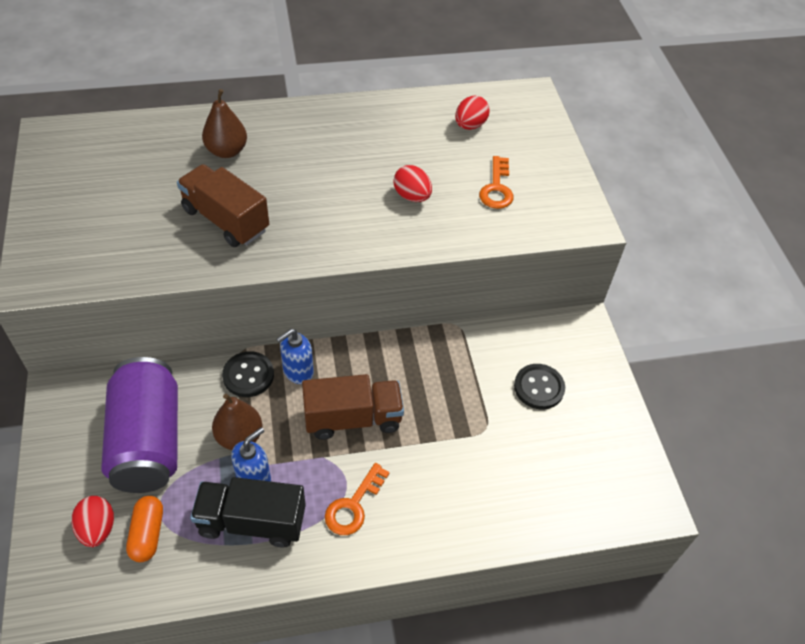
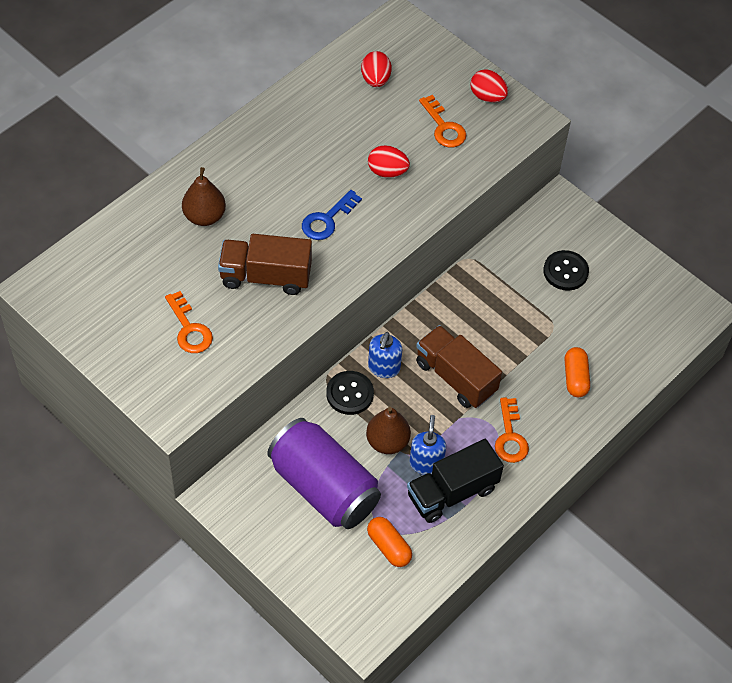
camera: 35 degrees left, 5 degrees up
(97, 529) = (350, 567): red egg -> red egg (487, 96)
(122, 225) = (189, 329): none -> orange key
(322, 205) = (327, 220): none -> blue key
(353, 418) = (455, 377): brown truck -> brown truck turned 90 degrees counterclockwise
(465, 490) = (575, 378): none -> orange capsule

